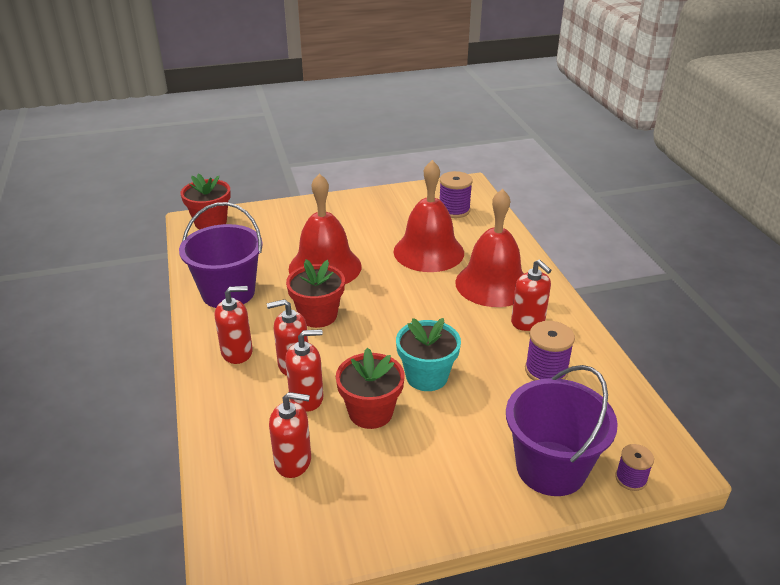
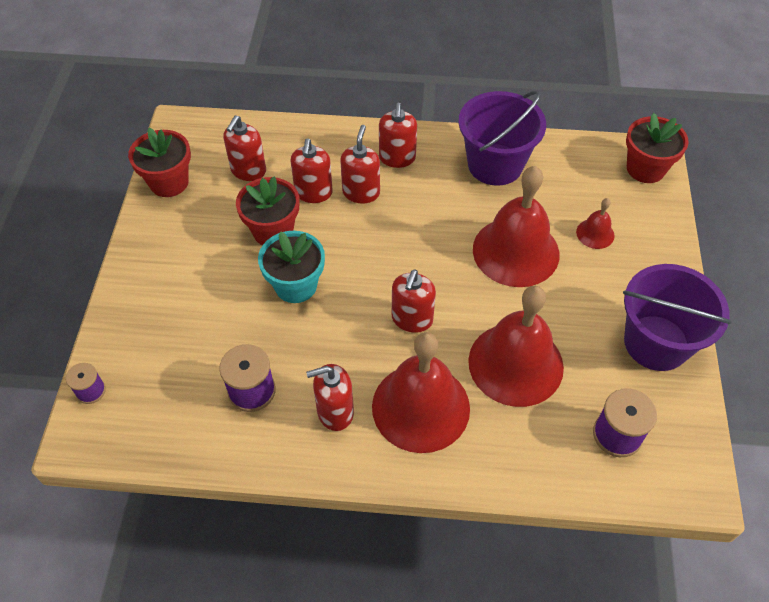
camera: 110 degrees right, 20 degrees up
(289, 236) = (595, 233): none -> red bell
(318, 315) = (427, 225): red flower pot -> red flower pot (169, 182)
(420, 303) = (412, 319): none -> red soap dispenser
(551, 468) = (139, 335): purple bucket -> purple bucket (656, 343)

